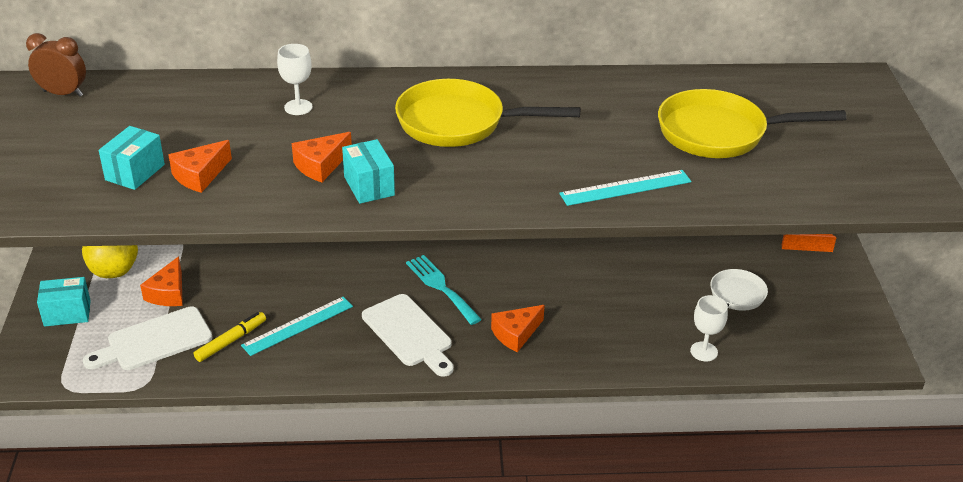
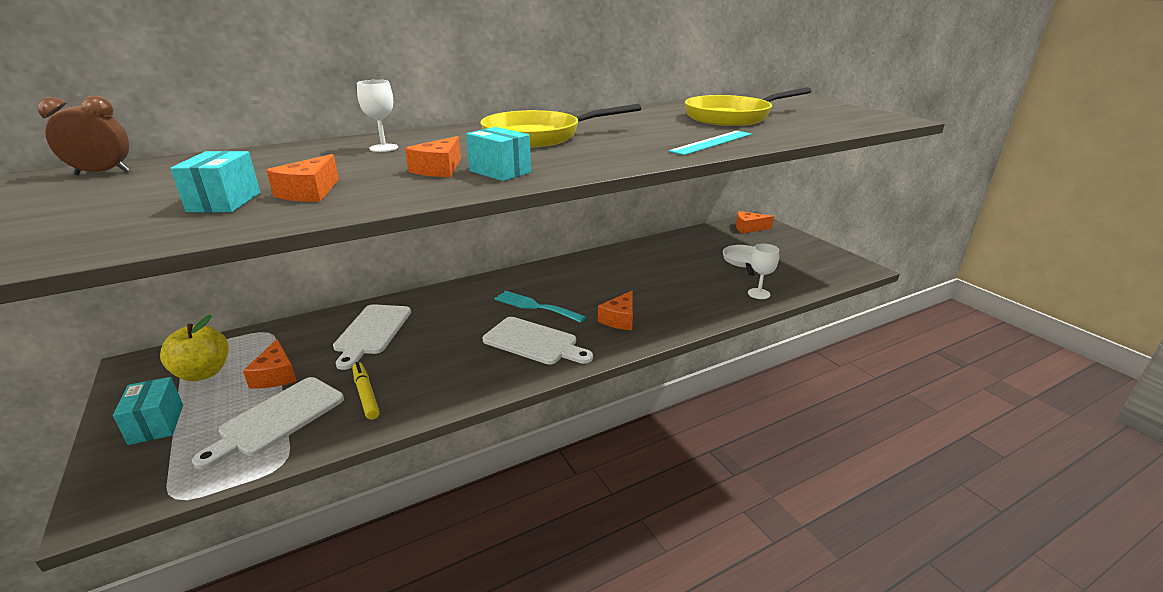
camera: 25 degrees left, 10 degrees down
(67, 313) = (156, 424): turquoise box -> turquoise box turned 75 degrees counterclockwise
(231, 341) = (366, 394): yellow marker -> yellow marker turned 45 degrees counterclockwise
(268, 268) = (372, 332): none -> white cutting board
(298, 326) = (427, 364): turquoise ruler -> none

